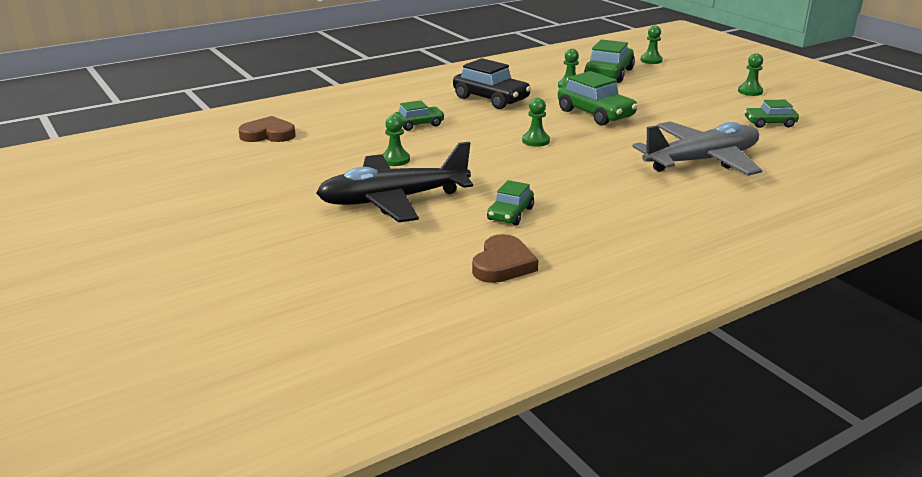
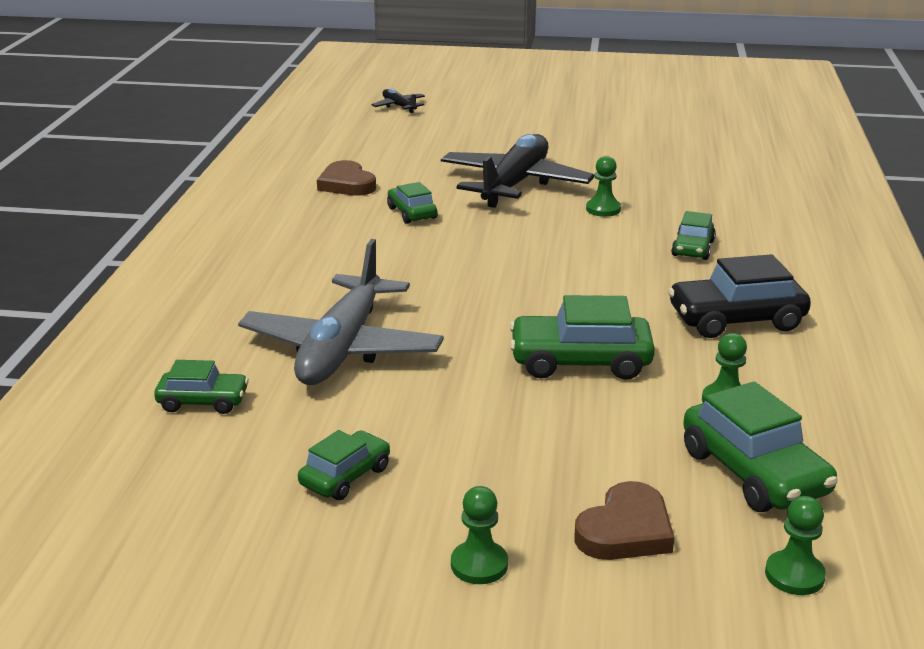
camera: 130 degrees right, 0 degrees up
(235, 346) = (399, 106): none -> black plane
(268, 134) = (755, 180): brown heart -> brown heart (625, 530)
(535, 141) = (549, 286): green pawn -> none
(811, 169) = (203, 401): none -> green car

